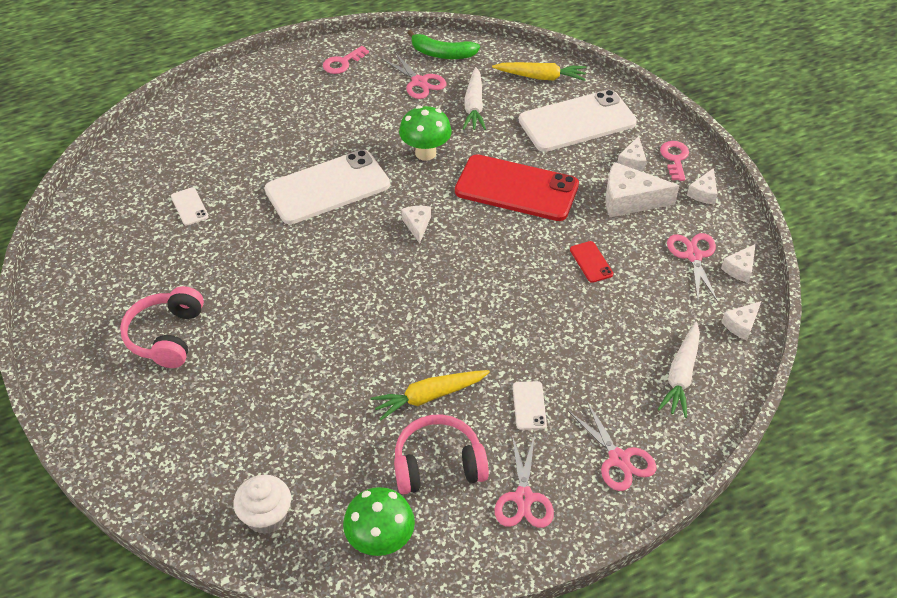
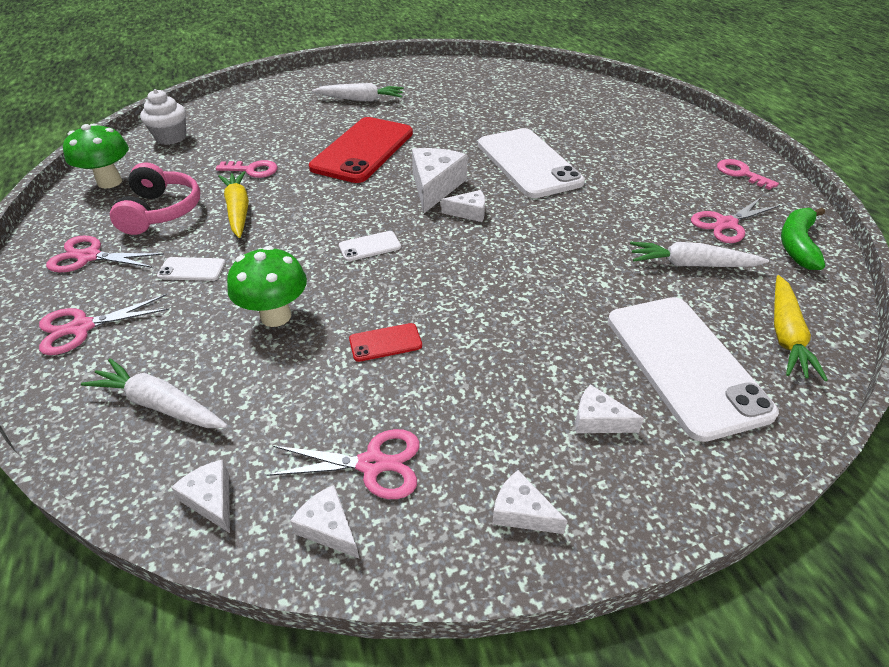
camera: 95 degrees right, 5 degrees down
(167, 336) = (360, 100): pink headphones -> white carrot
(189, 206) = (503, 103): white phone -> white phone (369, 246)
(425, 153) = (589, 223): green mushroom -> green mushroom (276, 316)
(516, 188) = (529, 289): red phone -> red phone (363, 150)
(629, 200) = (505, 402): white cheese -> white cheese (435, 187)
(675, 158) = (612, 484): pink key -> pink key (252, 170)

